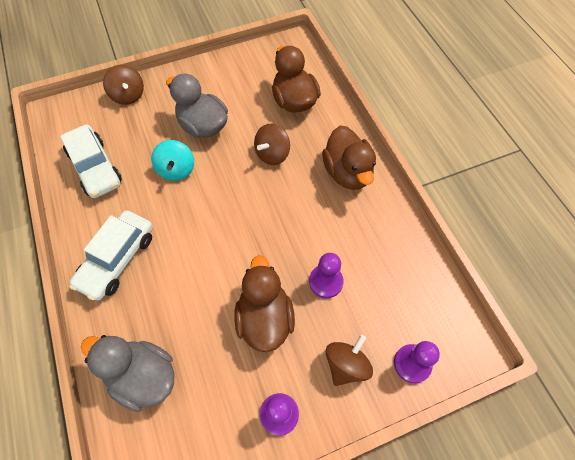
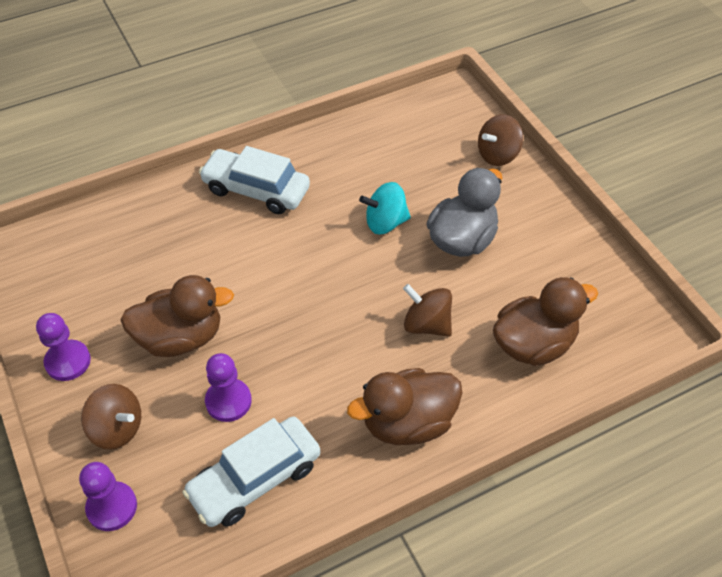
camera: 85 degrees right, 10 degrees down
(95, 167) = (378, 146): white car -> white car (255, 479)
(143, 376) = (121, 235): grey duck -> none

